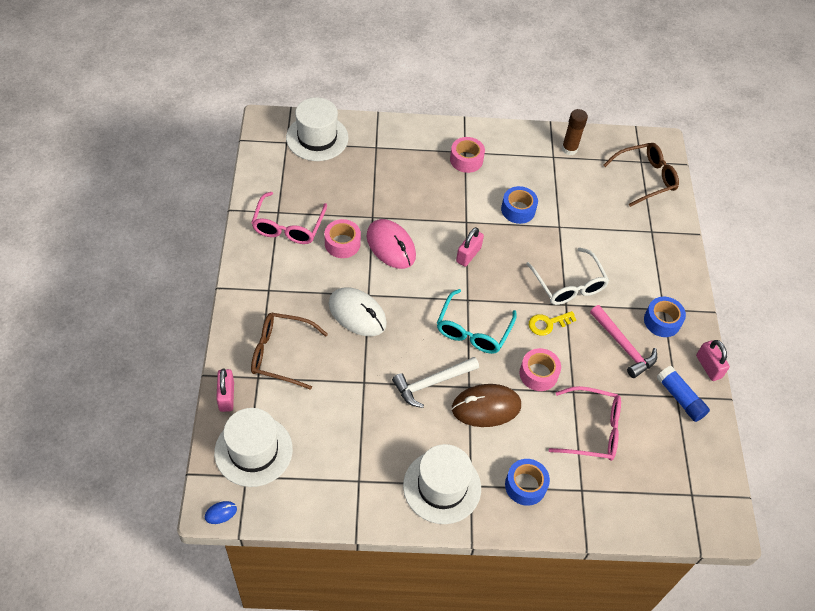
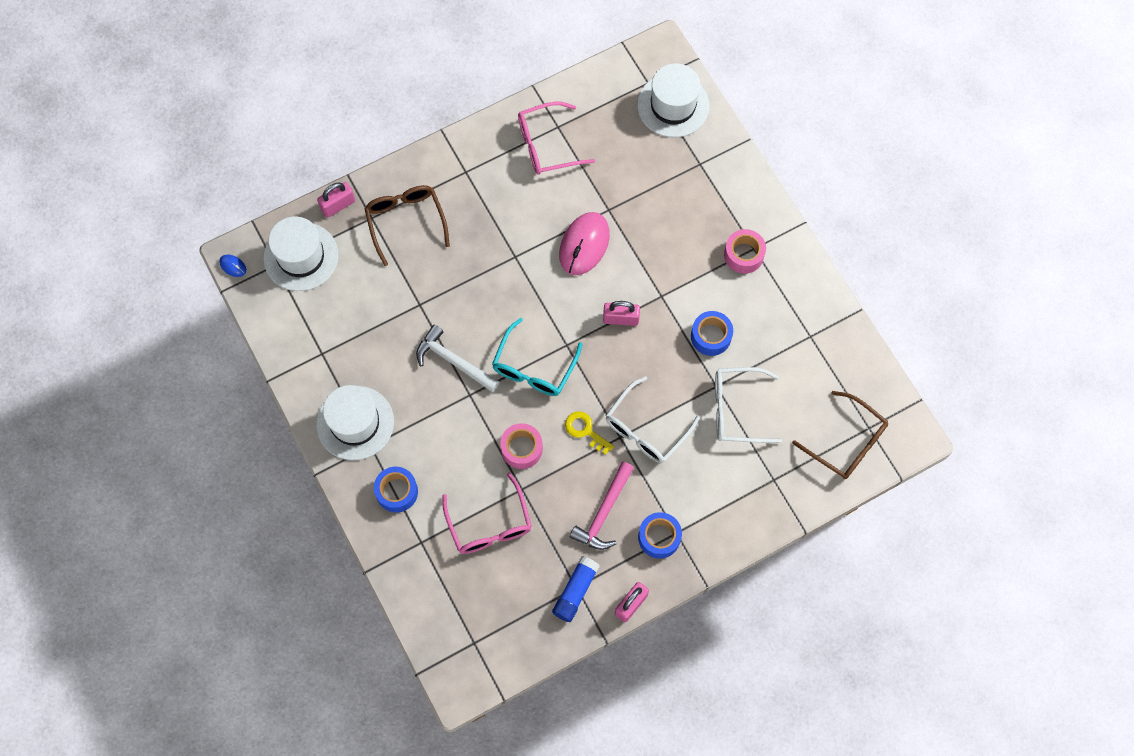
camera: 65 degrees right, 15 degrees up
(342, 243) = (558, 202): pink tape -> none
(357, 314) = (487, 259): white mouse -> none
(473, 330) = (534, 367): turquoise glasses -> turquoise glasses turned 60 degrees counterclockwise
(486, 407) = (456, 420): brown mouse -> none
(569, 149) = (833, 347): brown glue stick -> none
(585, 224) = (737, 409): none -> white glasses

